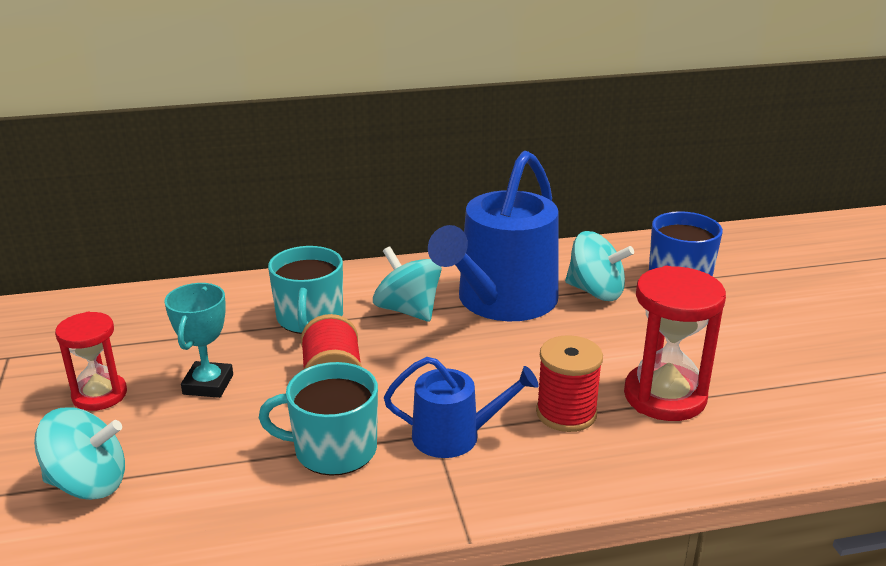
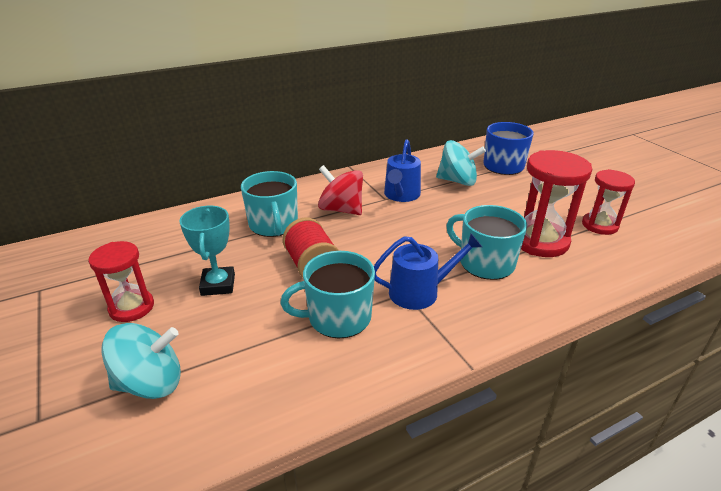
camera: 15 degrees left, 5 degrees up
(408, 310) = (341, 209): turquoise spinning top -> red spinning top
(501, 301) = (401, 195): blue watering can -> blue watering can, size x0.53
(566, 413) = (485, 263): red spool -> turquoise mug
(772, 387) = (599, 225): none -> red hourglass

